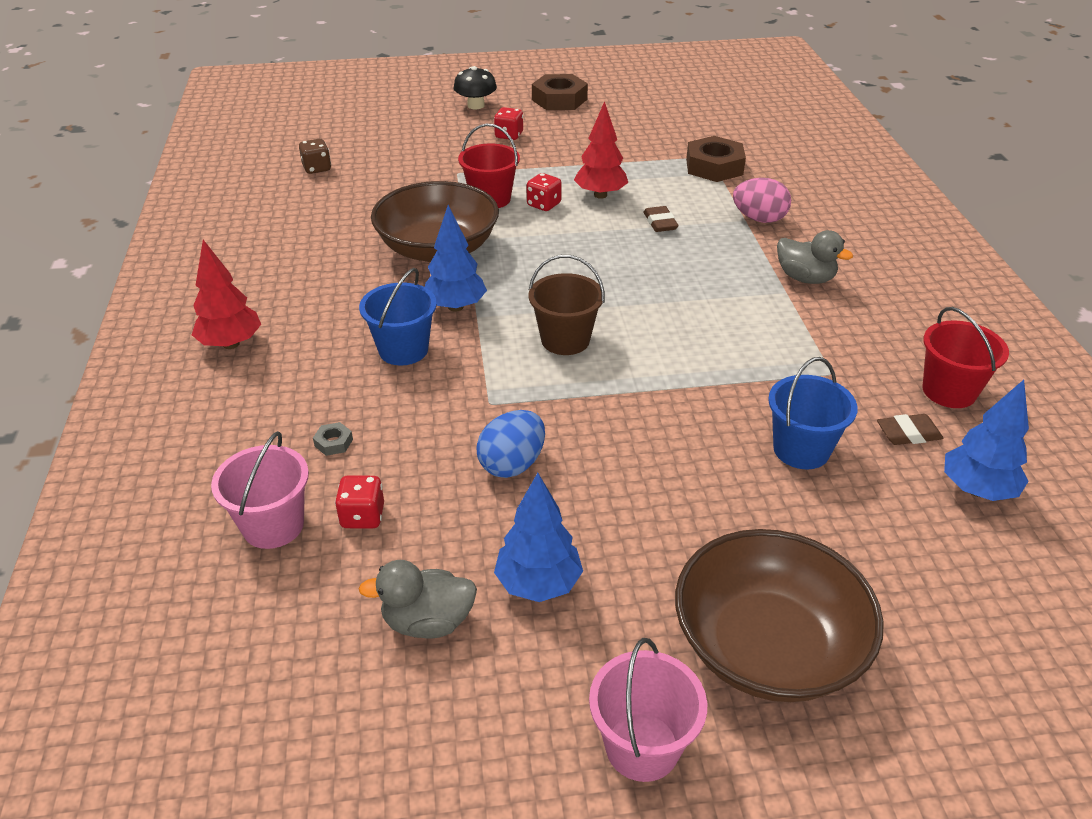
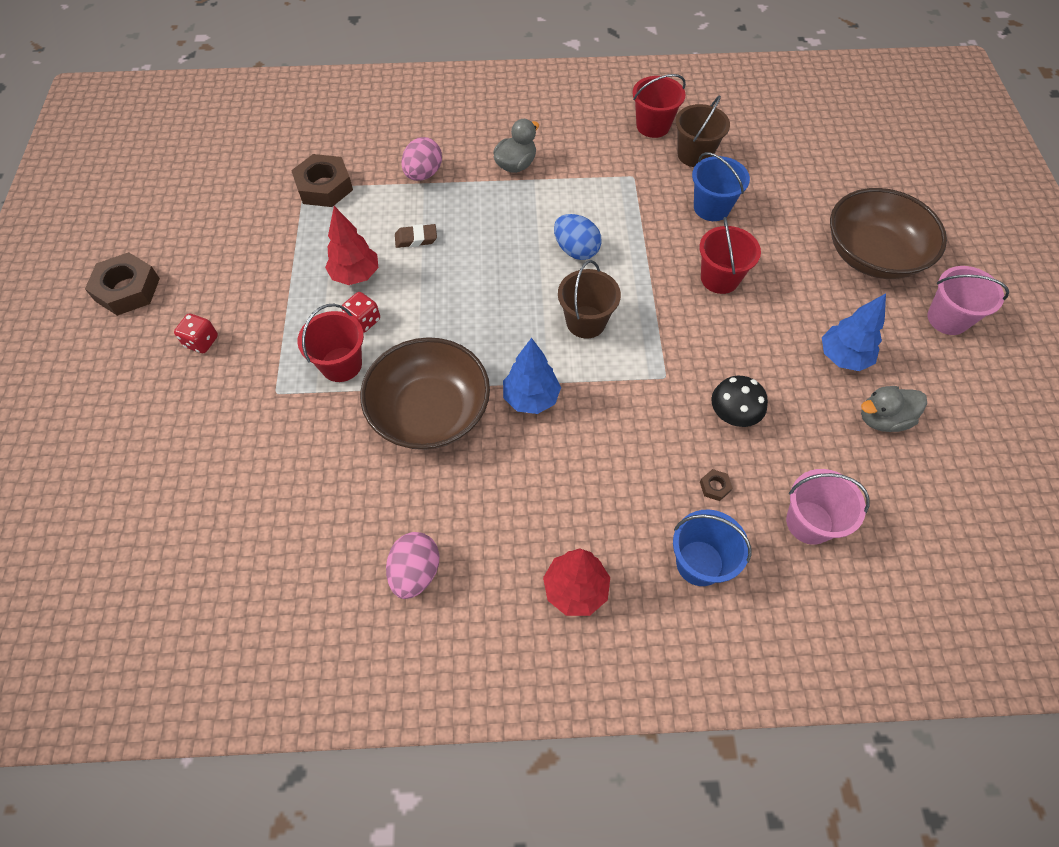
camera: 85 degrees left, 20 degrees up
(270, 255) = (415, 572): none -> pink egg
(317, 168) = (220, 540): brown dice -> none
(333, 442) = (715, 487): grey nut -> brown nut
(362, 516) = (794, 461): red dice -> none
(403, 350) = (593, 439): blue bucket -> blue bucket (699, 563)
(427, 622) = (882, 419): grey duck -> grey duck turned 75 degrees clockwise
(476, 105) = (108, 371): black mushroom -> black mushroom (733, 414)
(512, 464) = (733, 366): blue egg -> blue egg (576, 250)
(663, 455) = (719, 278): none -> red bucket
(908, 433) = (694, 155): brown eraser -> brown bucket
(977, 490) = (743, 139): blue tree -> none

